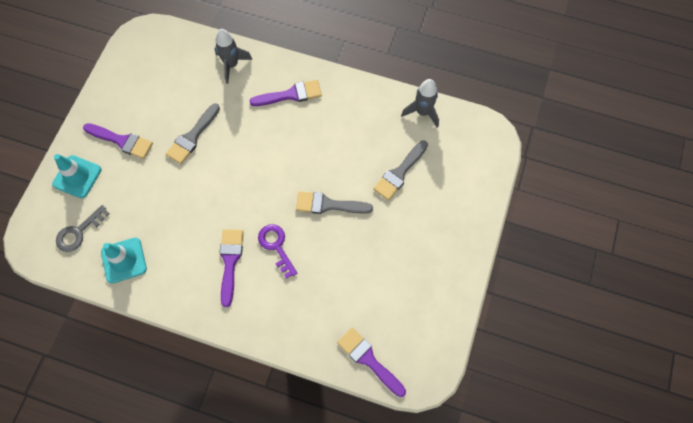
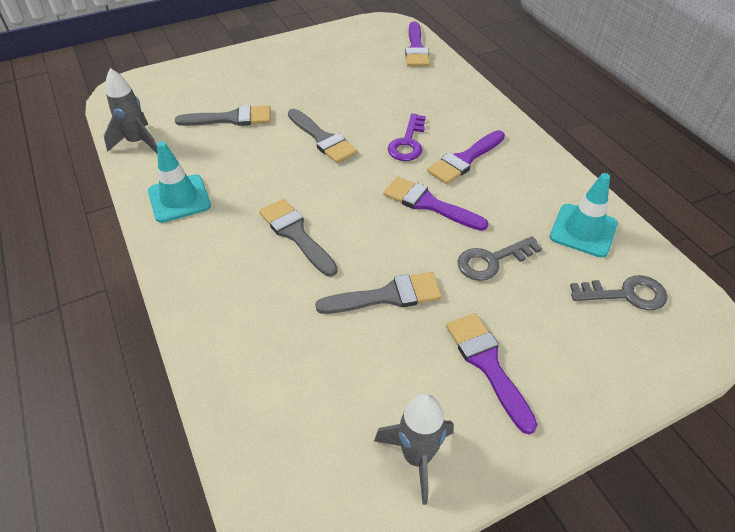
camera: 135 degrees left, 20 degrees down
(77, 177) = (589, 364): turquoise traffic cone -> turquoise traffic cone (179, 198)
(159, 198) = (492, 261): none -> grey key
(231, 65) = (237, 346): grey rocket -> grey rocket (417, 457)
(268, 132) = (296, 234): none -> grey brush
(291, 95) = (222, 252): purple brush -> purple brush (428, 204)

